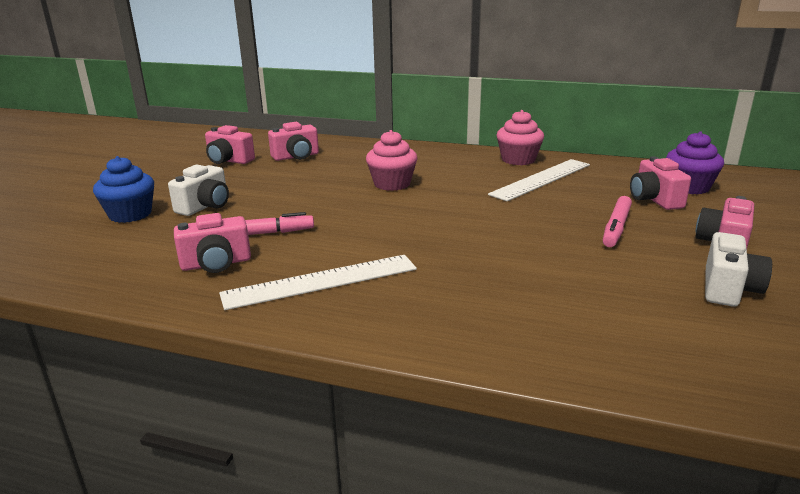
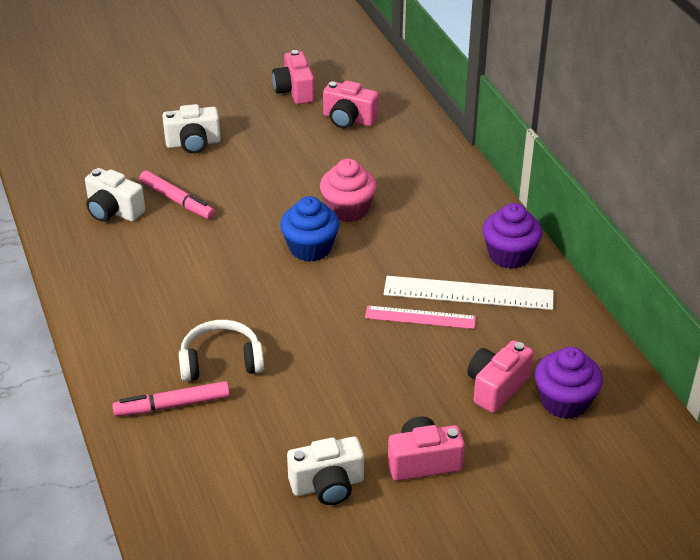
camera: 50 degrees right, 15 degrees up
(130, 214) = (143, 120): blue cupcake -> blue cupcake (310, 248)
(216, 264) = (113, 211): pink camera -> white camera
(321, 281) = (136, 272): white ruler -> none
(507, 282) = (221, 361): none -> white headphones
(518, 160) = (509, 255): pink cupcake -> purple cupcake
(548, 198) = (420, 317): none -> pink ruler
(616, 228) = (393, 383): pink marker -> pink marker (172, 405)

